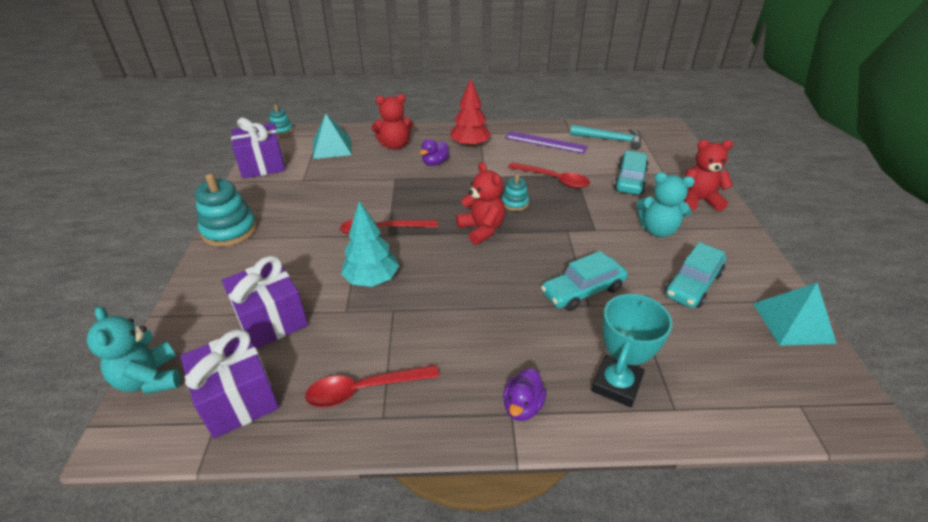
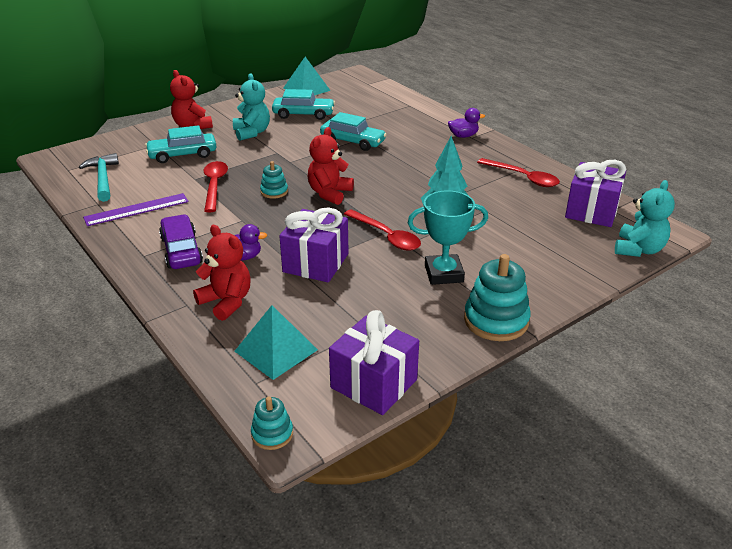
camera: 125 degrees left, 5 degrees down
(271, 319) = (535, 234): purple gift -> purple gift (316, 263)
(470, 145) = (181, 250): red tree -> purple car
(545, 142) = (136, 209): purple ruler -> purple ruler turned 75 degrees clockwise
(616, 384) = (414, 119): turquoise trophy -> turquoise trophy (443, 273)

